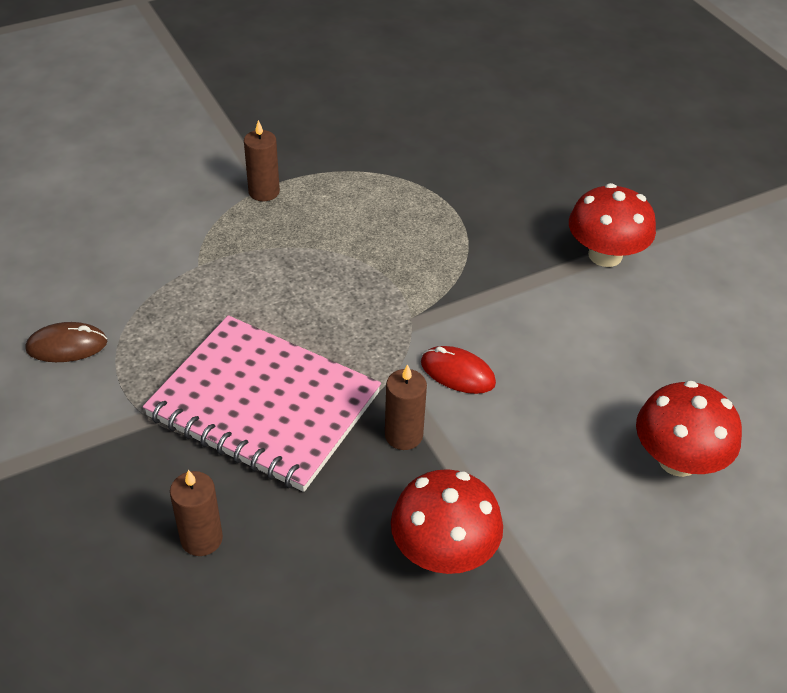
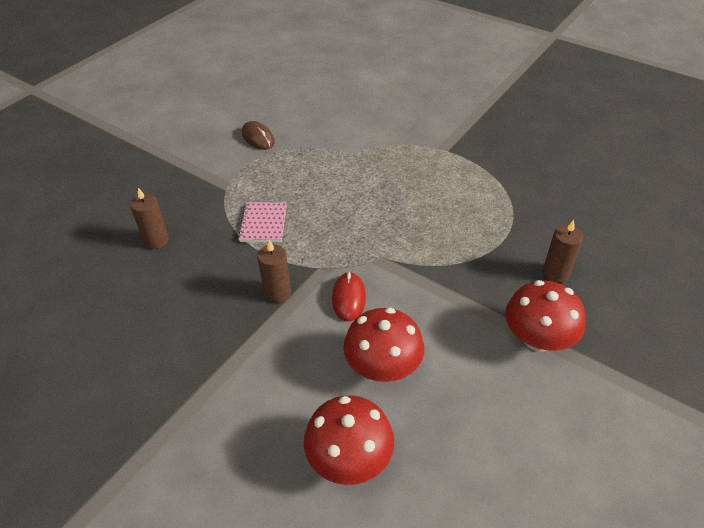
camera: 65 degrees right, 0 degrees up
(264, 192) = (436, 150): brown candle -> brown candle (555, 273)
(264, 405) = (263, 223): pink notebook -> pink notebook, size x0.45
(443, 551) = (195, 347): red mushroom -> red mushroom (383, 367)

